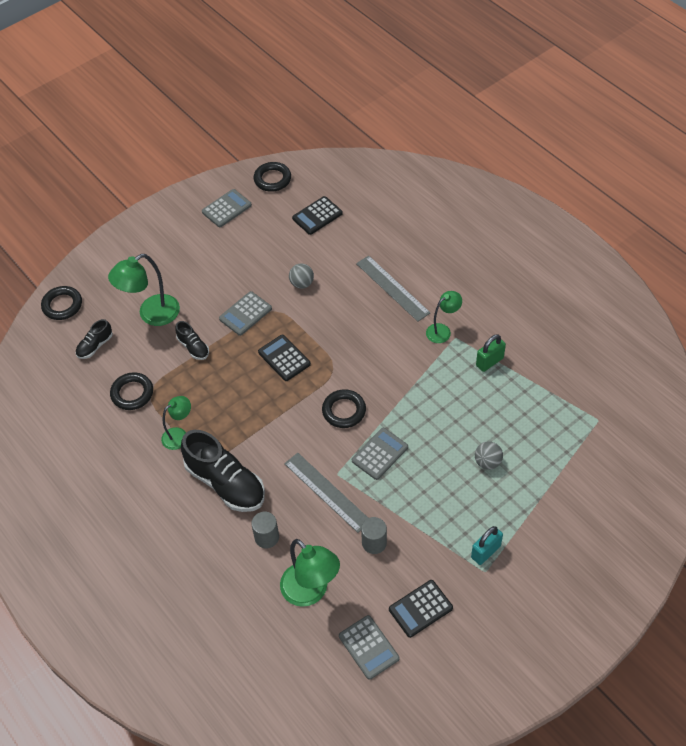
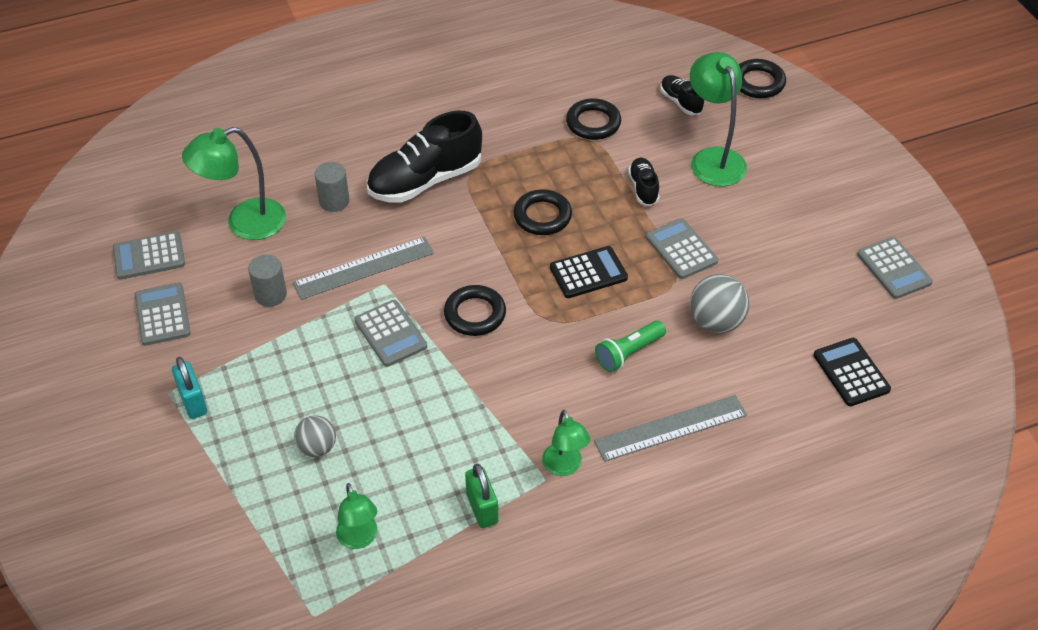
camera: 105 degrees right, 5 degrees down
(179, 435) = (512, 153): green lamp -> green lamp (359, 539)
(193, 347) = (643, 188): black shoe -> black shoe turned 105 degrees clockwise
(272, 179) = (947, 335): black ring -> black ring (542, 216)
(302, 283) = (716, 322): grey ball -> grey ball, size x1.52
(344, 321) = (628, 353): none -> green flashlight
(420, 609) = (162, 315): black calculator -> grey calculator

